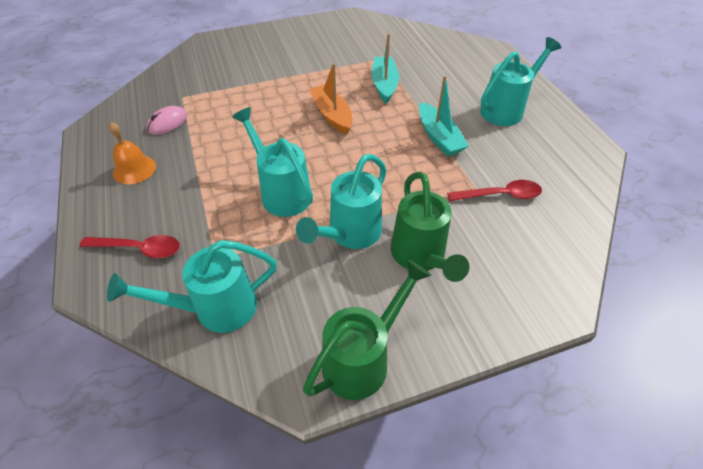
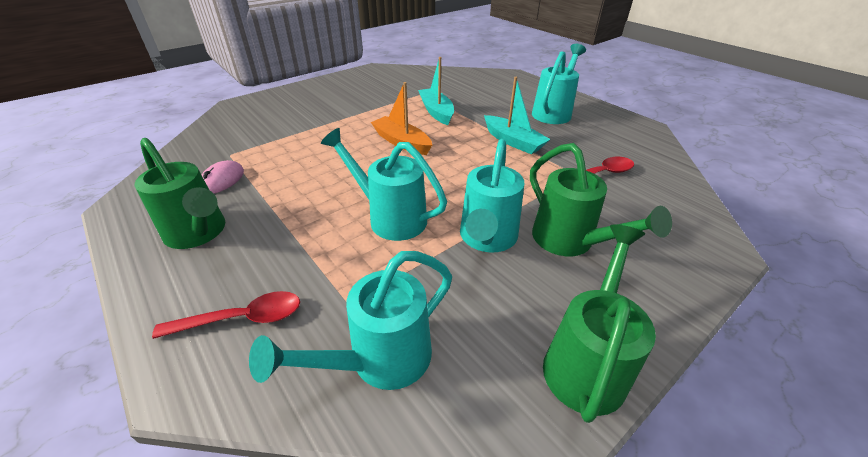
camera: 20 degrees left, 10 degrees down
(134, 169) = (198, 233): orange bell -> green watering can

